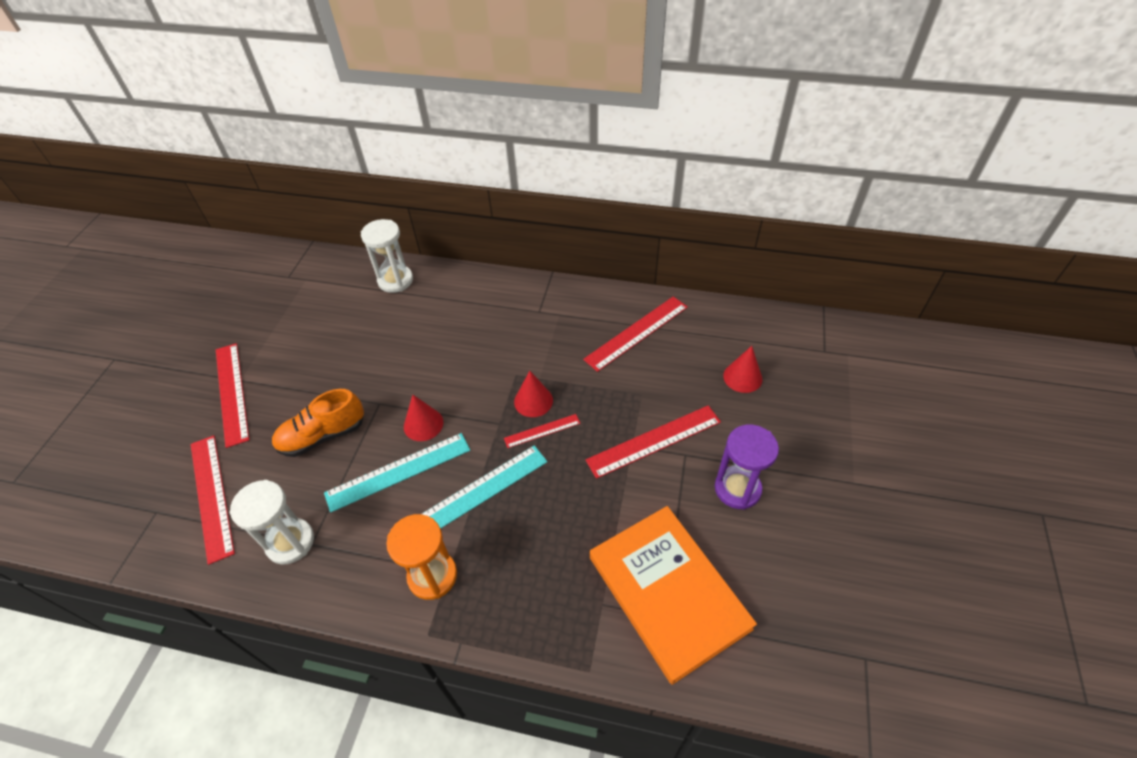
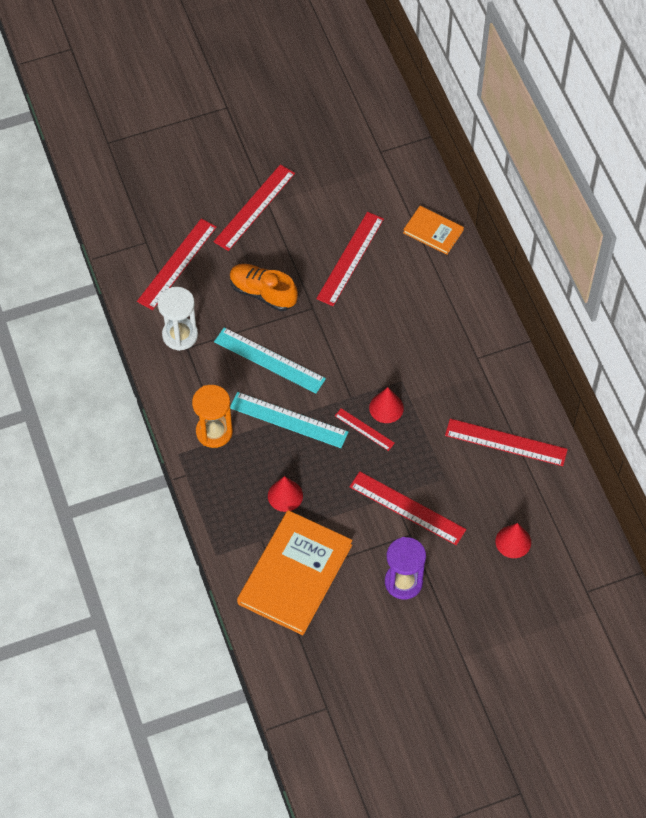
camera: 55 degrees right, 10 degrees up
(361, 348) = (350, 258): none -> red ruler
(395, 280) = (433, 231): white hourglass -> orange book
(423, 424) = (316, 349): red cone -> red cone (285, 495)

